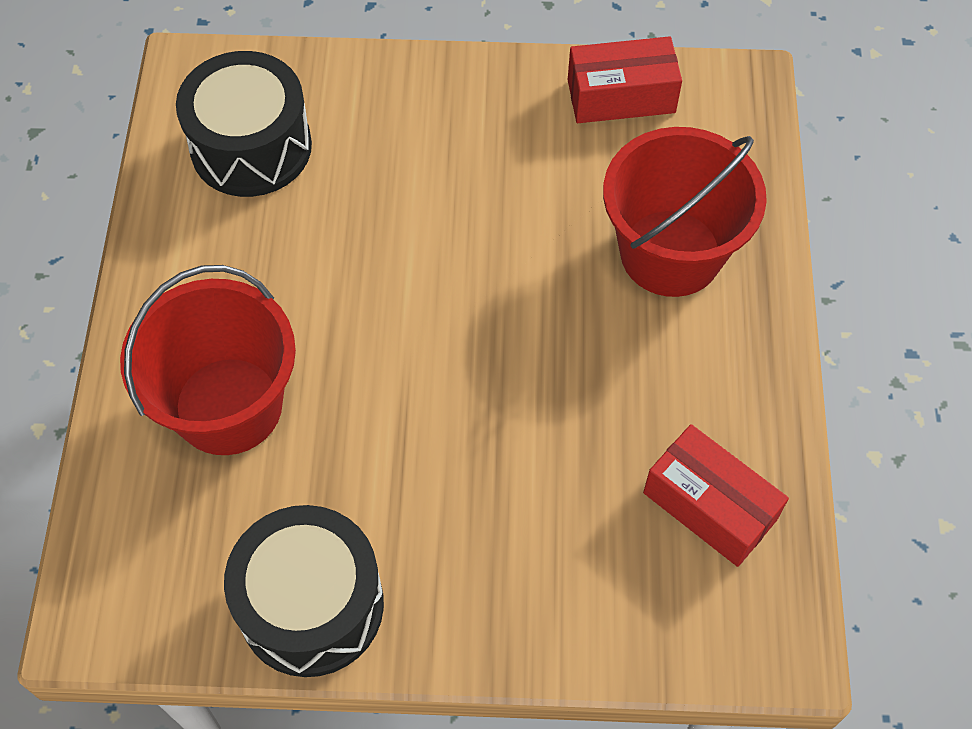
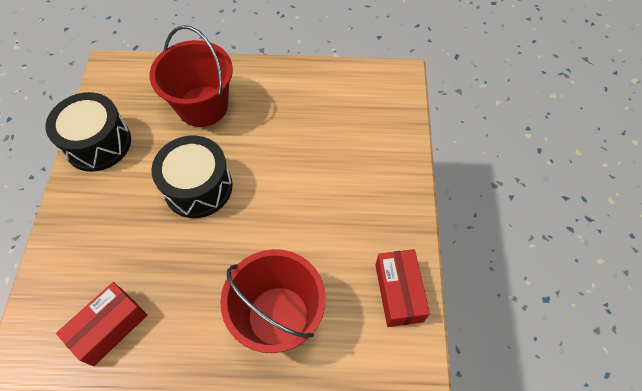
camera: 90 degrees right, 0 degrees up
(251, 147) = (351, 105): black drum -> black drum (198, 187)

